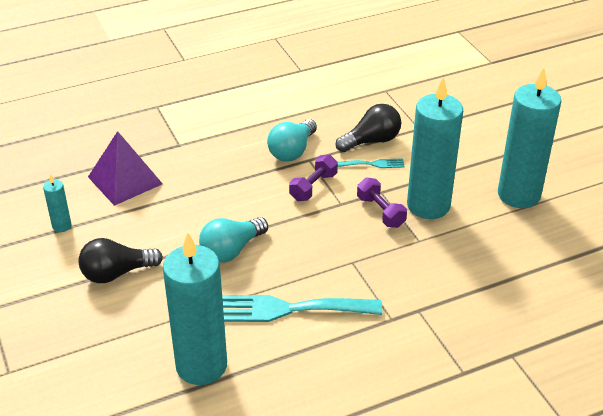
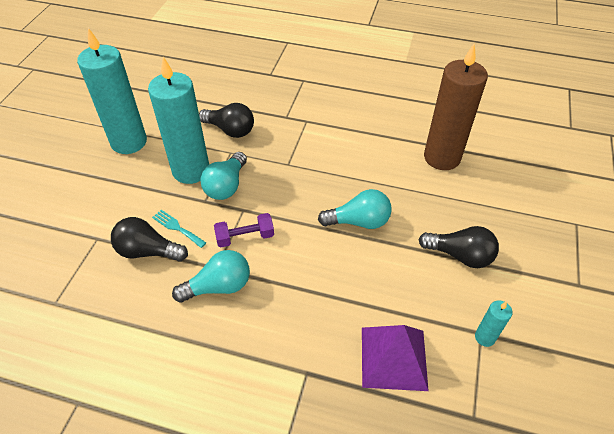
camera: 140 degrees left, 10 degrees up
(201, 365) = (442, 157): turquoise candle -> brown candle
(286, 309) = (360, 160): turquoise fork -> none
(380, 212) = (226, 186): purple dumbbell -> turquoise light bulb
(451, 260) = (230, 130): none -> black light bulb

